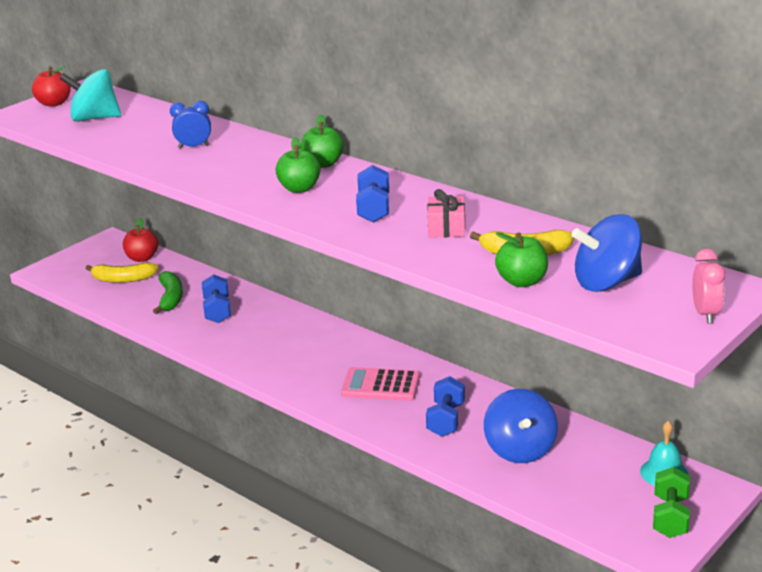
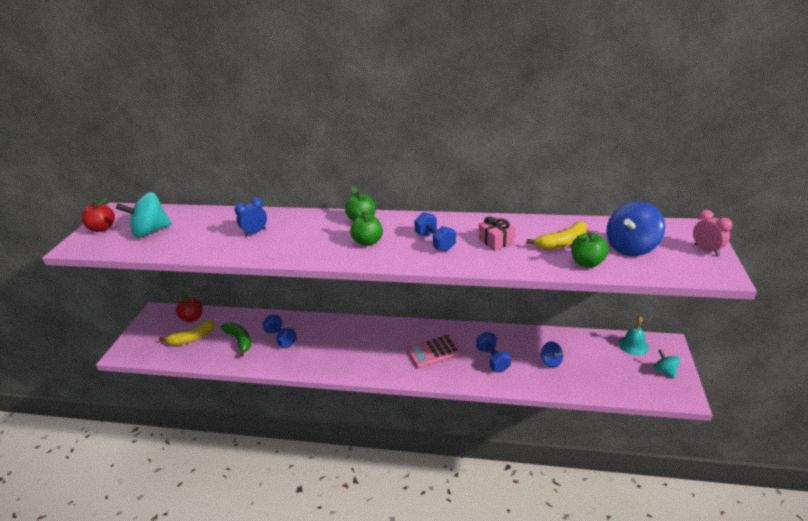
camera: 30 degrees left, 5 degrees up
(520, 449) = (551, 362): blue spinning top -> blue spinning top, size x0.56
(670, 517) = (664, 371): green dumbbell -> turquoise spinning top

